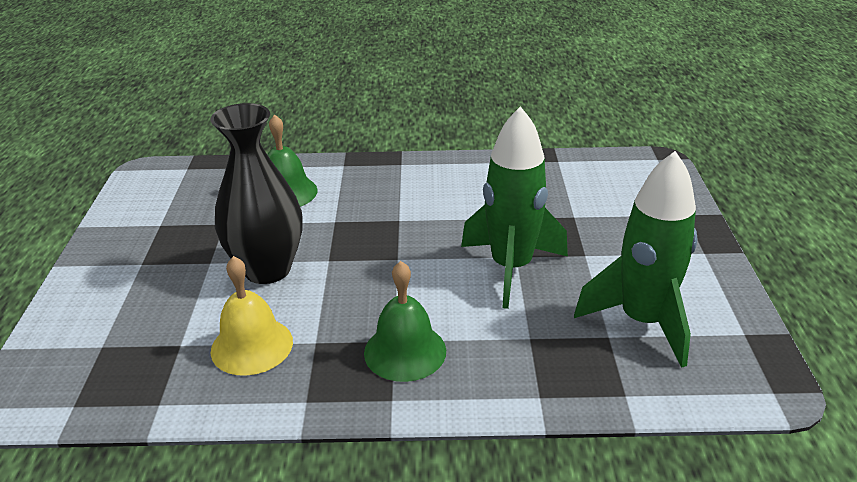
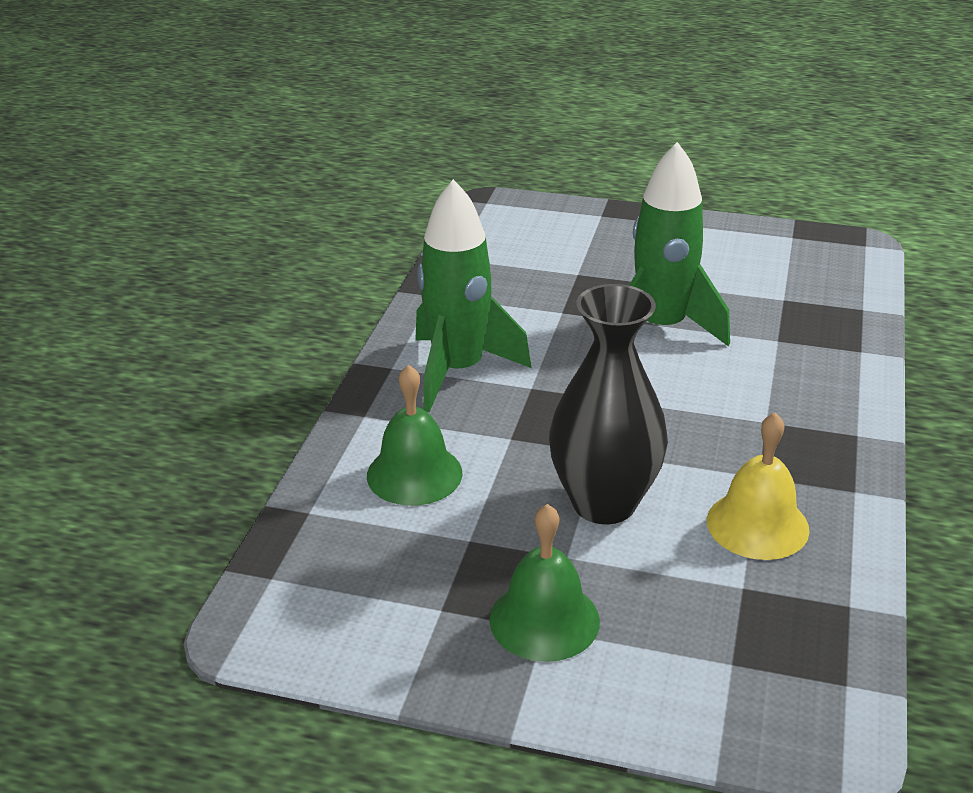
camera: 75 degrees left, 0 degrees up
(405, 351) = (786, 416): green bell -> green bell (544, 620)
(642, 322) = (767, 277): green rocket -> green rocket (458, 371)

